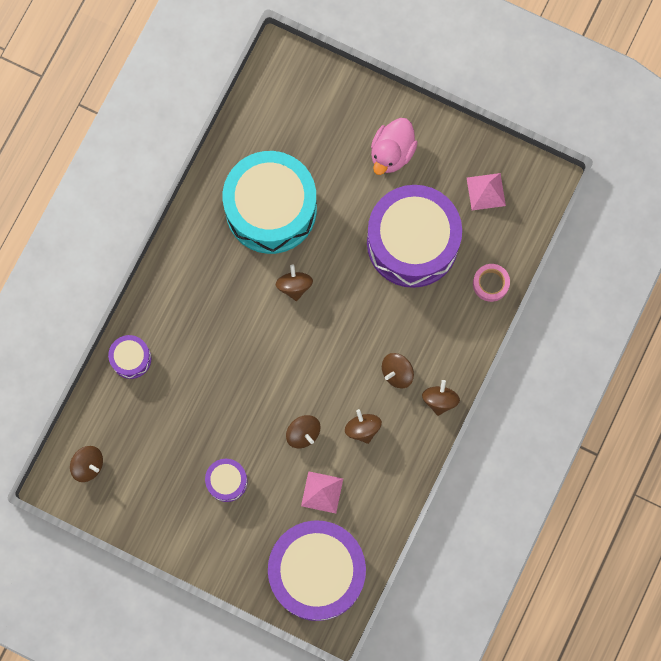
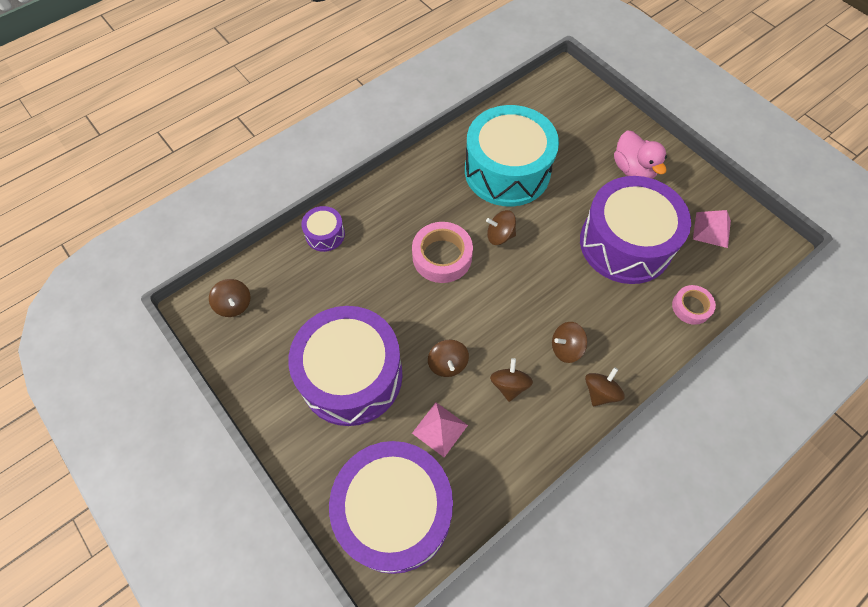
camera: 25 degrees right, 15 degrees down
(227, 481) = (351, 375): purple drum -> purple drum, size x2.31
(251, 332) = (442, 256): none -> pink tape
(294, 286) = (500, 235): brown spinning top -> brown spinning top turned 105 degrees counterclockwise
(392, 153) = (633, 170): pink duck -> pink duck turned 75 degrees counterclockwise

